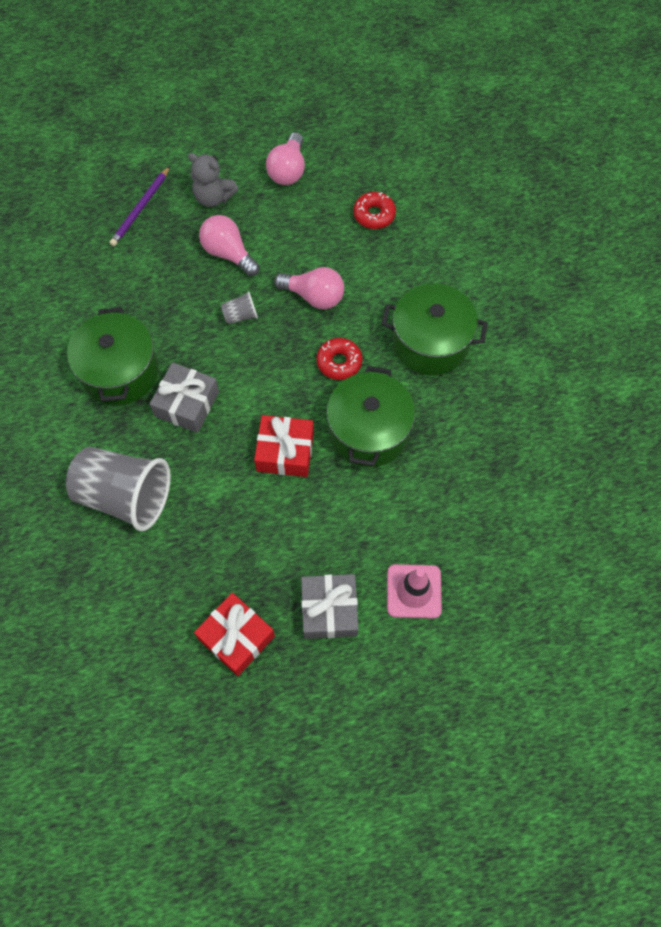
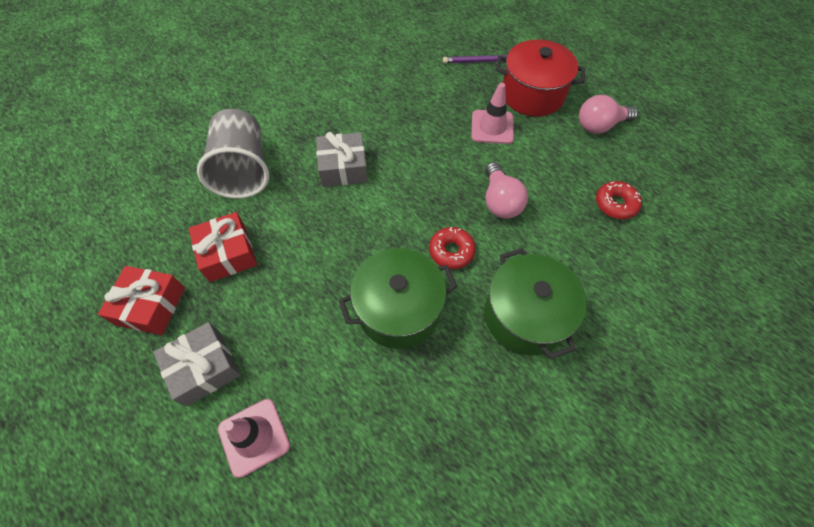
camera: 60 degrees right, 5 degrees down
(120, 372) = (344, 116): green pot -> none
(213, 197) = (532, 94): grey teddy bear -> red pot
(228, 253) = (492, 127): pink light bulb -> pink traffic cone
(240, 316) = (444, 162): grey cup -> none
(285, 452) = (340, 254): red gift -> red gift (228, 253)

